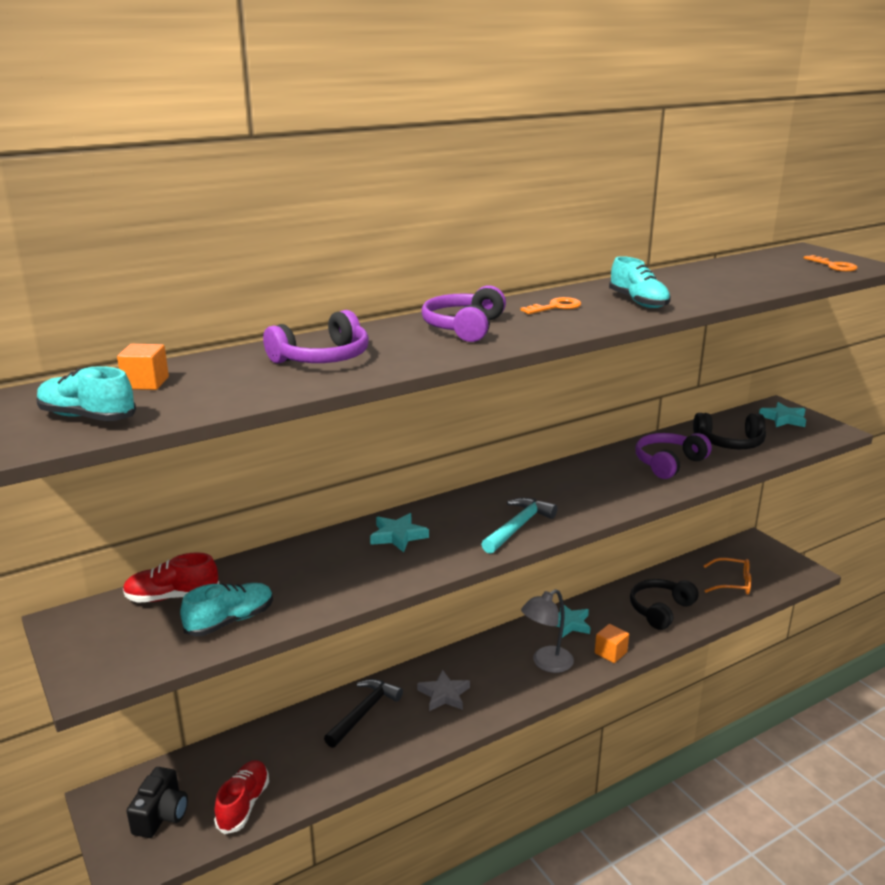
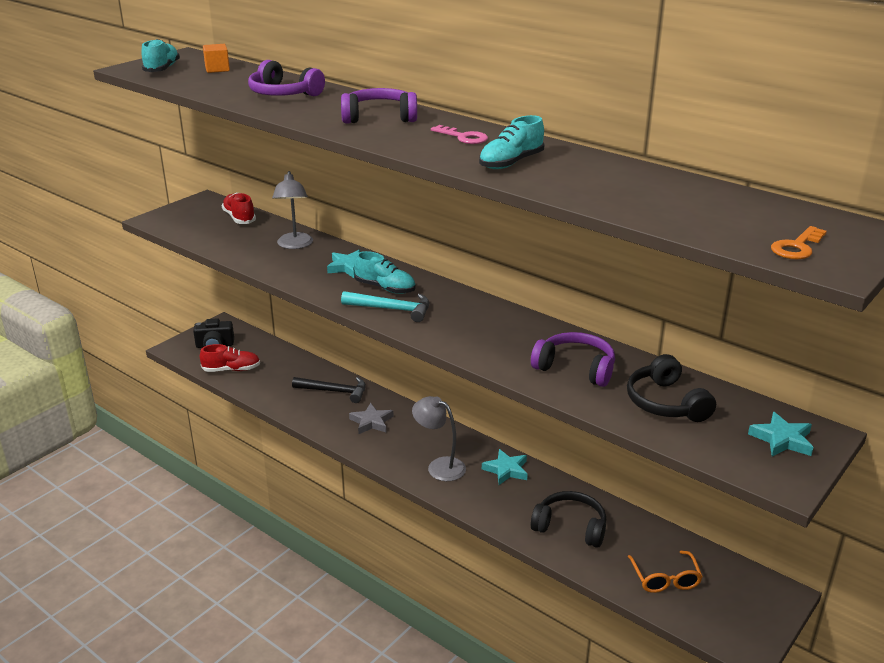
camera: 70 degrees right, 5 degrees up
(230, 621) = (220, 239): turquoise shoe -> turquoise shoe (385, 288)
(305, 564) = (294, 245): none -> grey lamp
(555, 307) = (463, 137): orange key -> pink key
(610, 653) = (477, 502): orange cube -> none

